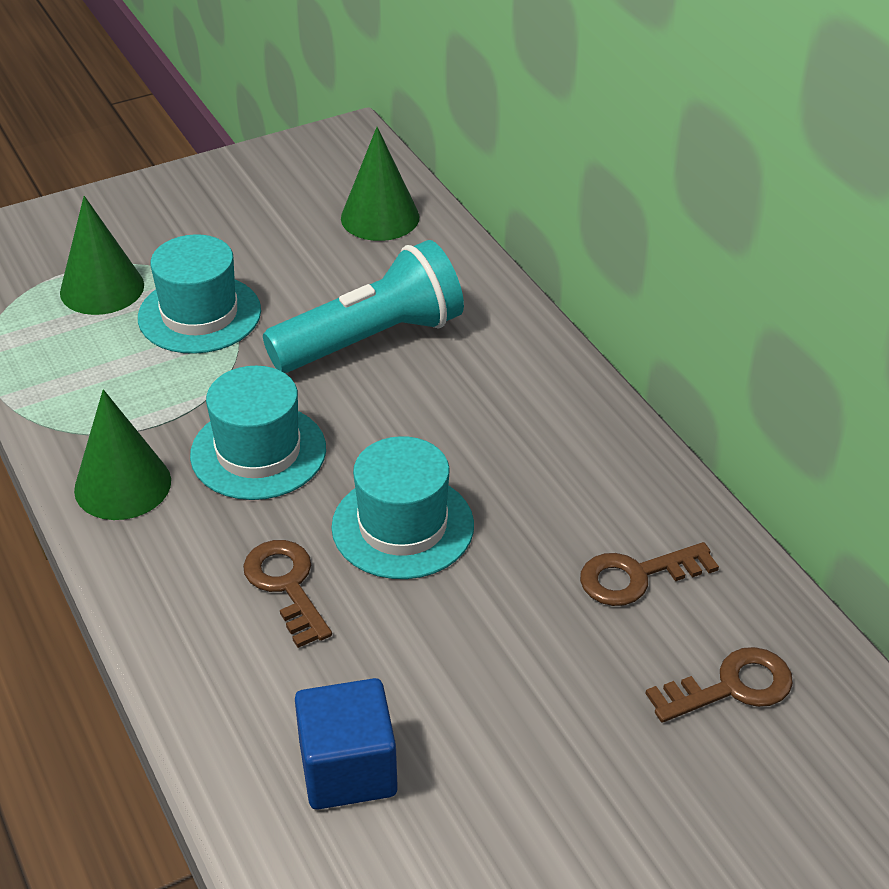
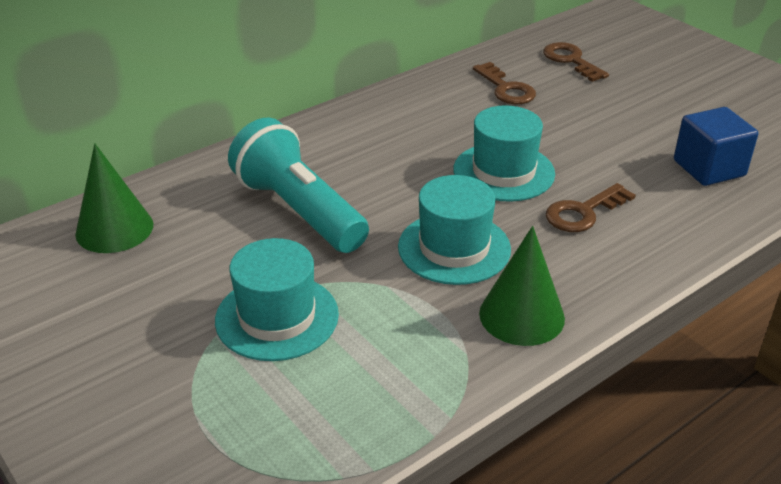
camera: 100 degrees left, 5 degrees down
(102, 288) = (239, 401): green cone -> none

